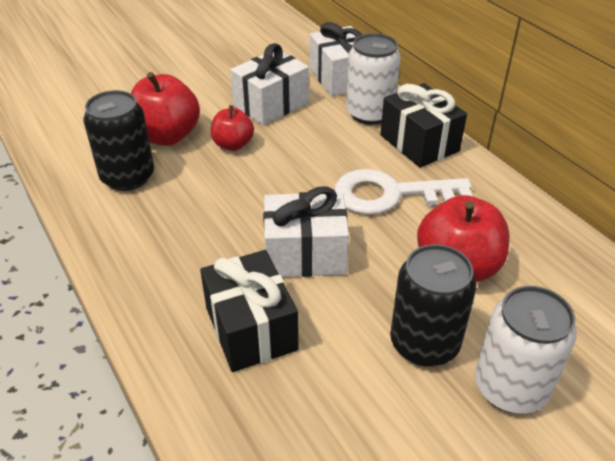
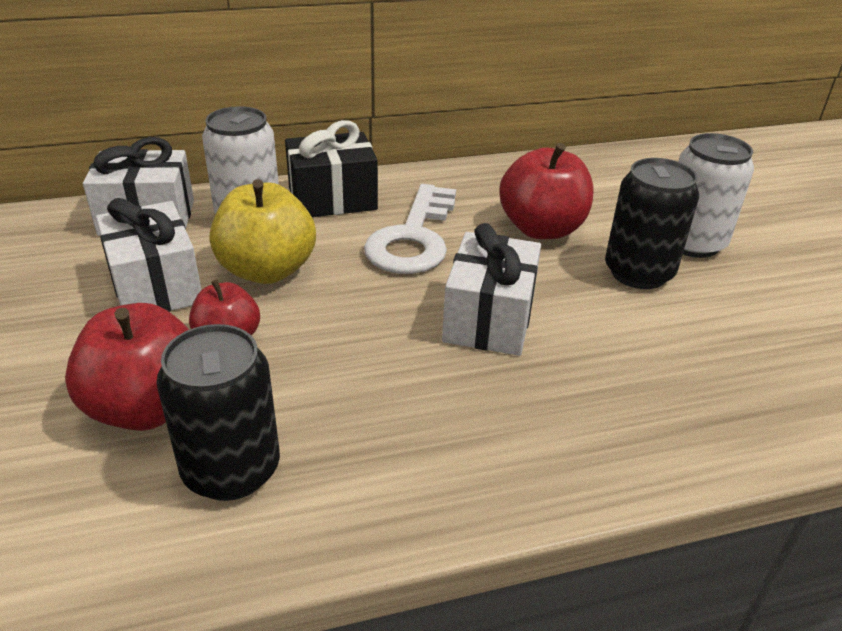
camera: 75 degrees left, 5 degrees down
(251, 329) = (602, 384): black gift -> none
(310, 139) = (267, 270): none -> yellow apple

